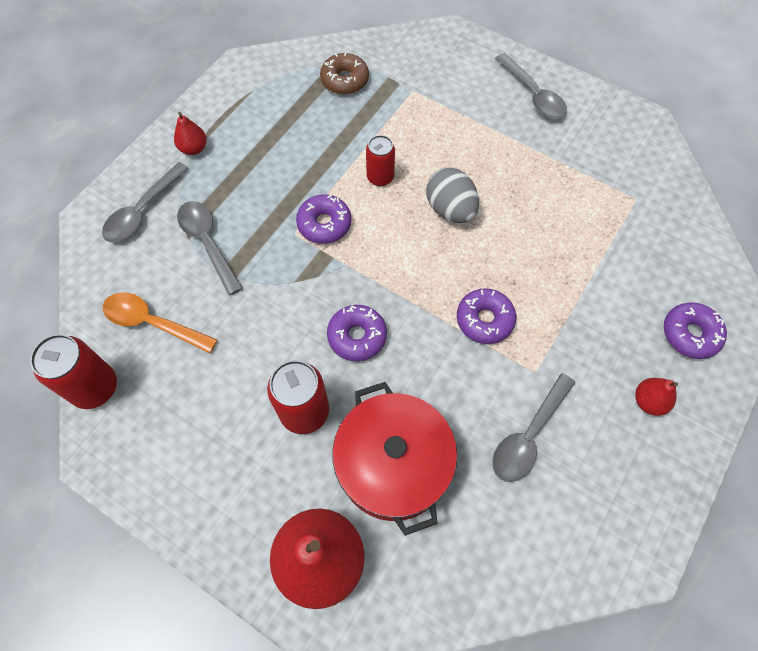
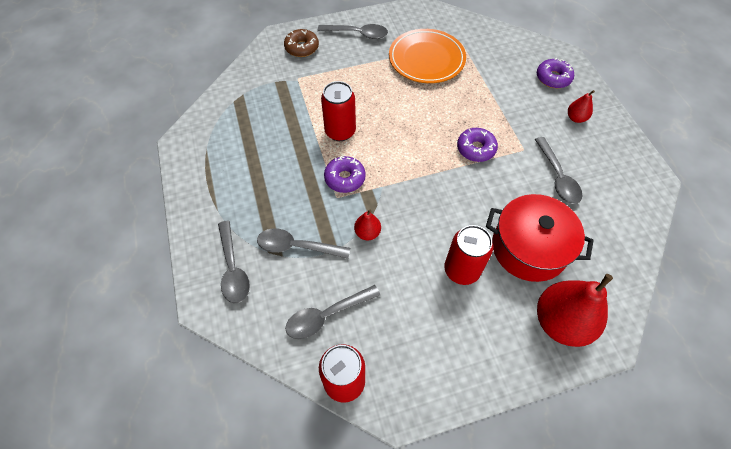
camera: 50 degrees left, 5 degrees down
(152, 323) = (326, 315): orange spoon -> grey spoon
(193, 148) = (215, 209): red pear -> red pear (367, 233)
(345, 80) = (253, 102): brown donut -> brown donut (302, 48)
(357, 336) = (435, 212): purple donut -> none
(380, 177) = (340, 131): red can -> red can, size x1.54
(450, 210) = (394, 116): grey egg -> none
(569, 182) = (426, 59): none -> orange plate

